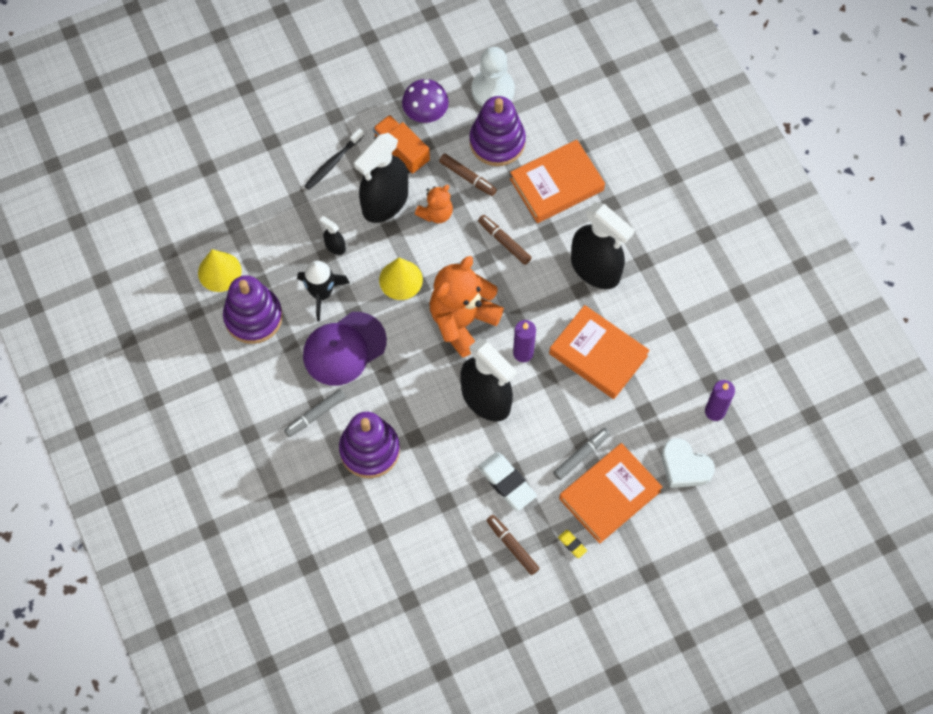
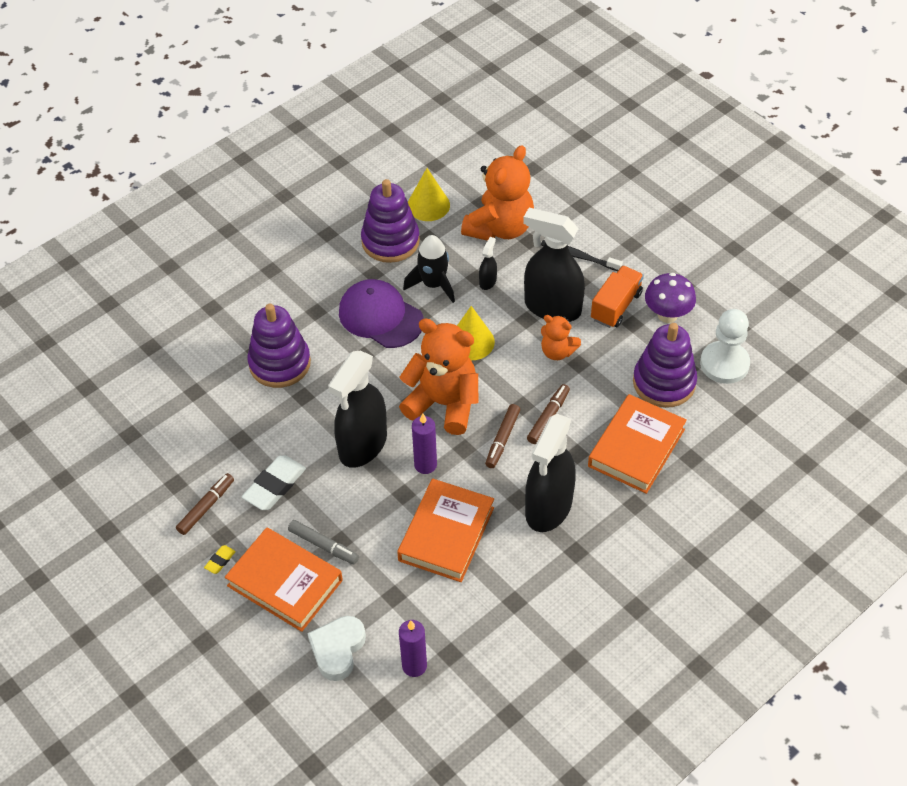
camera: 75 degrees right, 15 degrees down
(273, 218) = (500, 228): none -> orange teddy bear
(315, 415) = (304, 312): grey marker -> none
(467, 177) = (610, 368): brown marker -> brown marker (502, 439)
(556, 185) = (636, 448): orange book -> orange book turned 75 degrees clockwise

